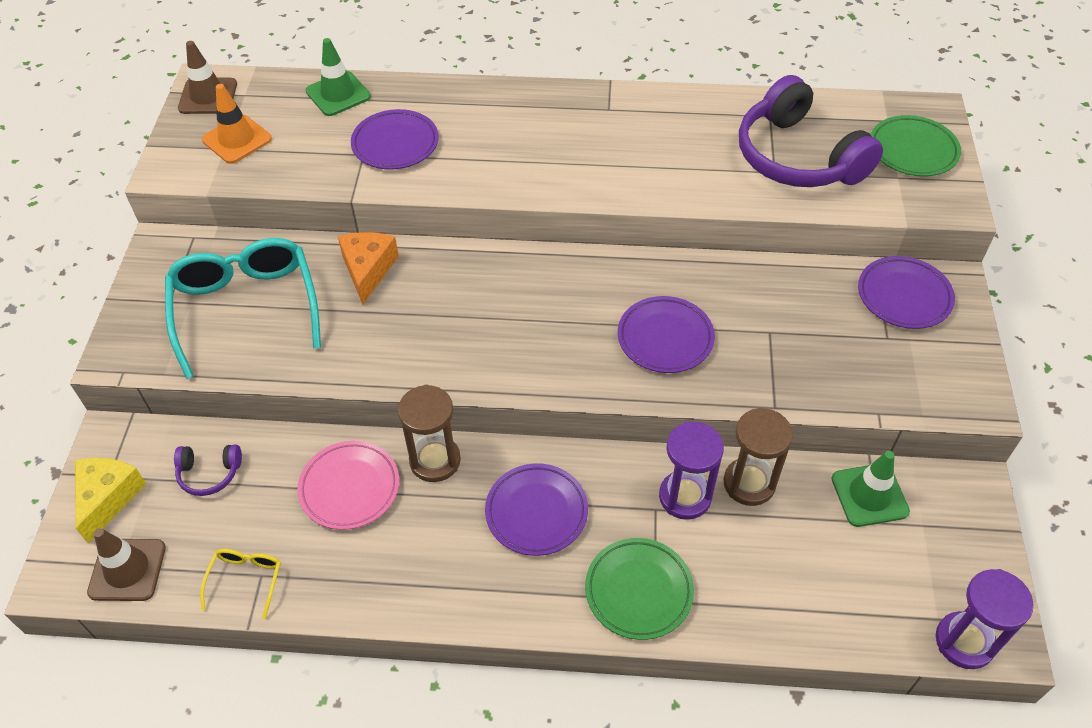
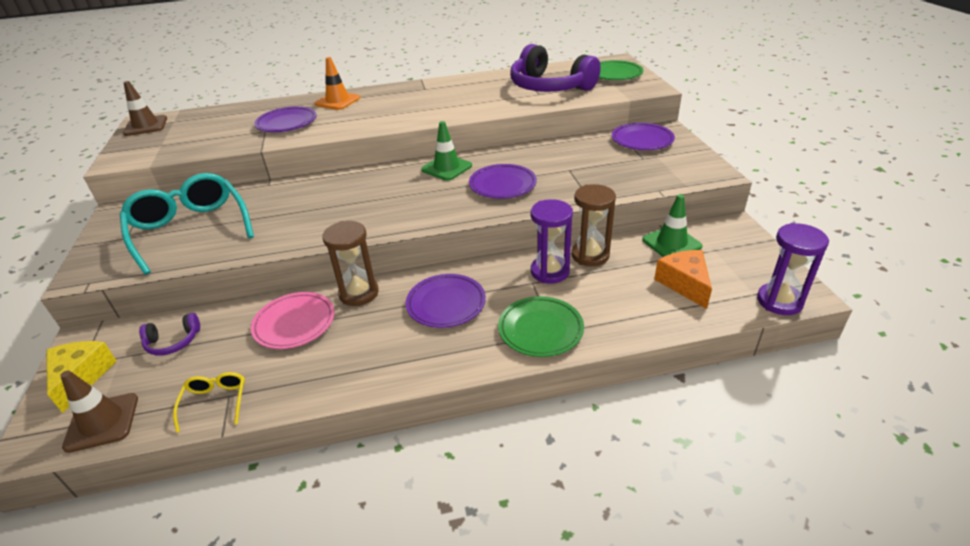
camera: 15 degrees left, 15 degrees down
(237, 139) = (170, 140): orange traffic cone -> orange traffic cone (337, 101)
(338, 94) = (241, 111): green traffic cone -> green traffic cone (446, 168)
(368, 270) = (281, 194): orange cheese -> orange cheese (684, 284)

